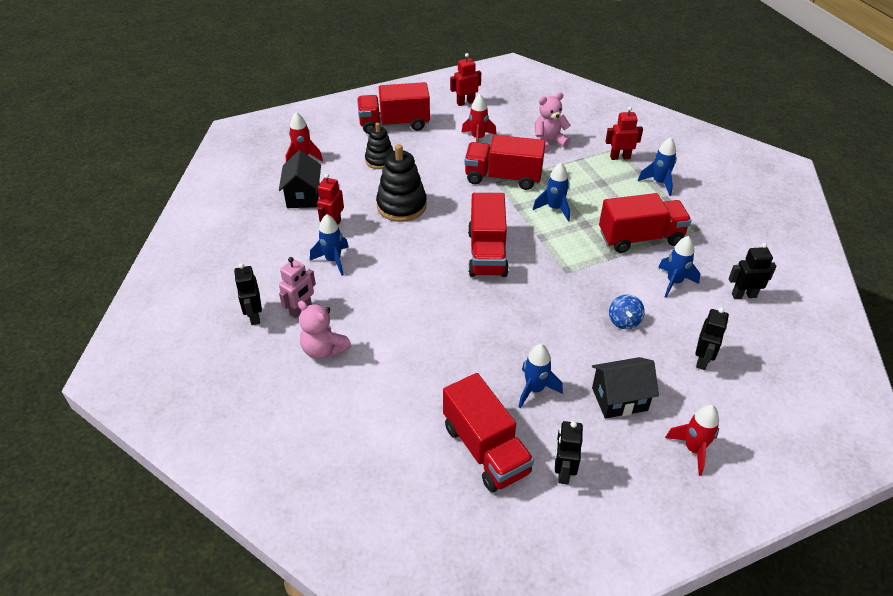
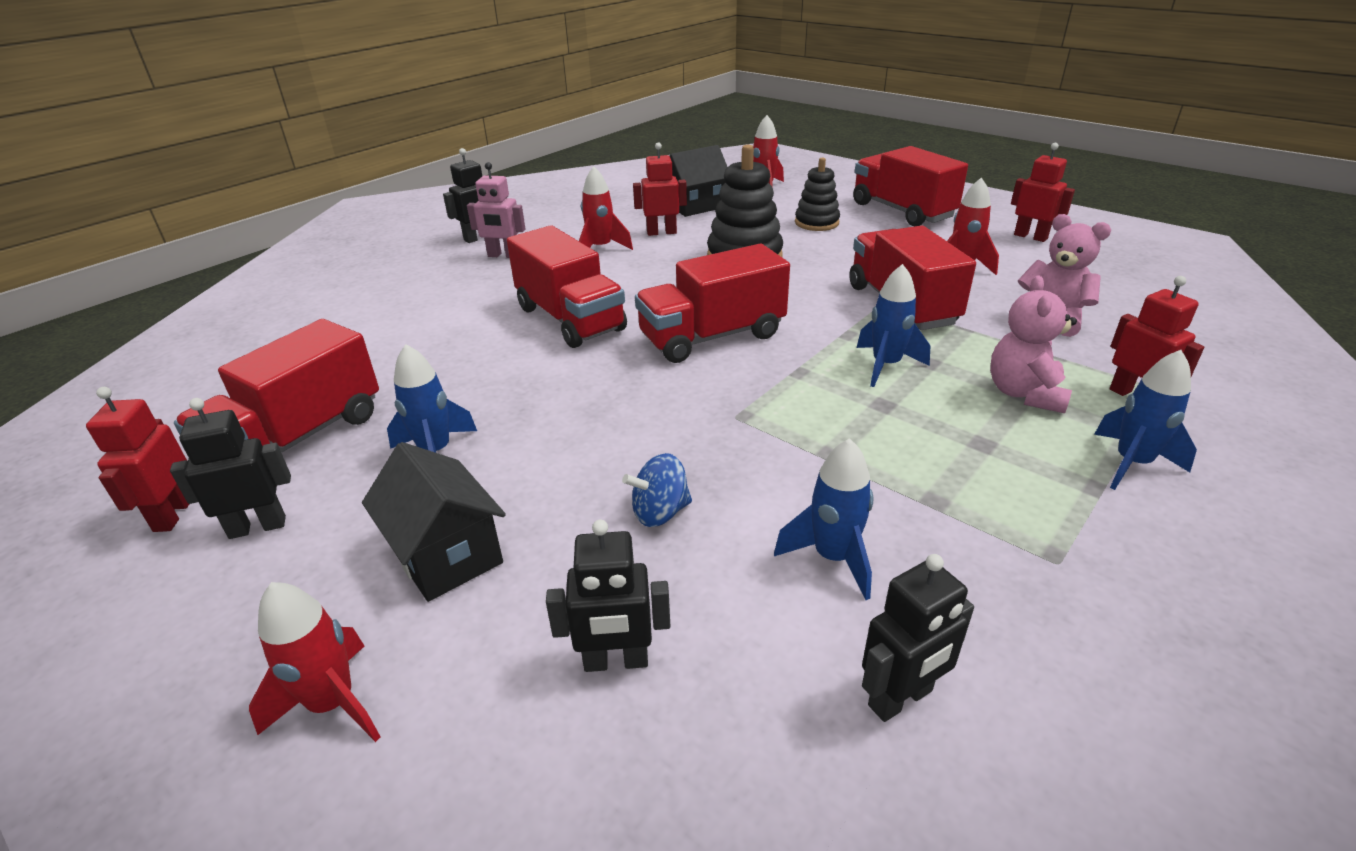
camera: 65 degrees right, 10 degrees down
(324, 350) = (445, 284): pink teddy bear -> pink teddy bear (1024, 394)
(333, 260) = (601, 248): blue rocket -> red rocket
(532, 510) = (173, 514): none -> red robot
(640, 238) = (921, 478): red truck -> red truck (570, 319)
(743, 295) = (900, 699): black robot -> black robot turned 90 degrees clockwise

